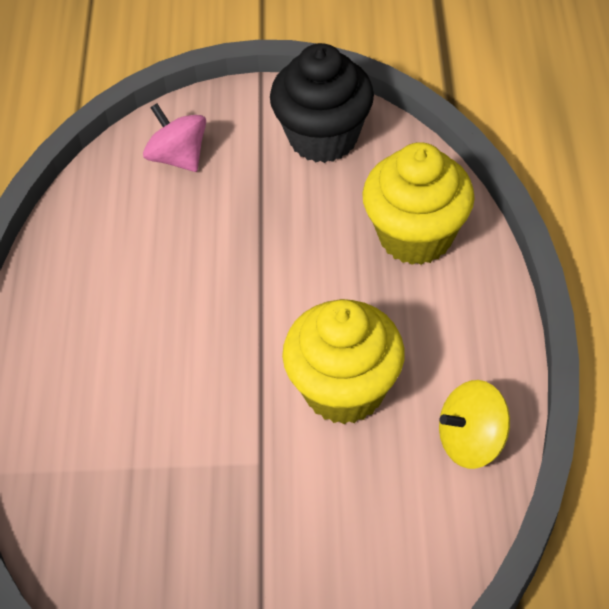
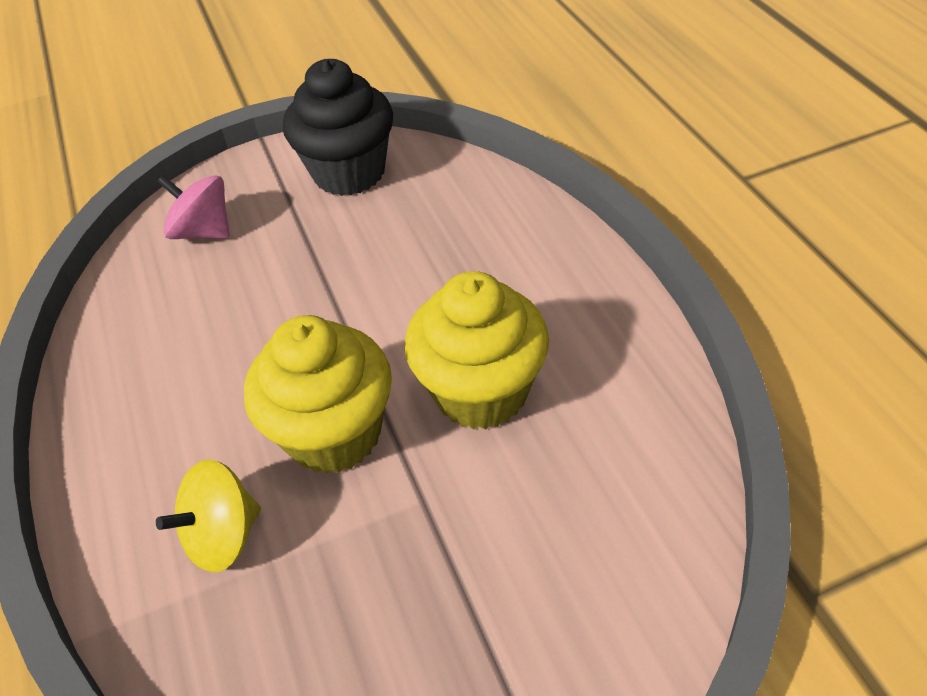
camera: 20 degrees left, 5 degrees down
(415, 236) = (483, 228): yellow cupcake -> yellow cupcake (334, 433)
(471, 440) = (640, 396): yellow spinning top -> yellow spinning top (223, 536)

